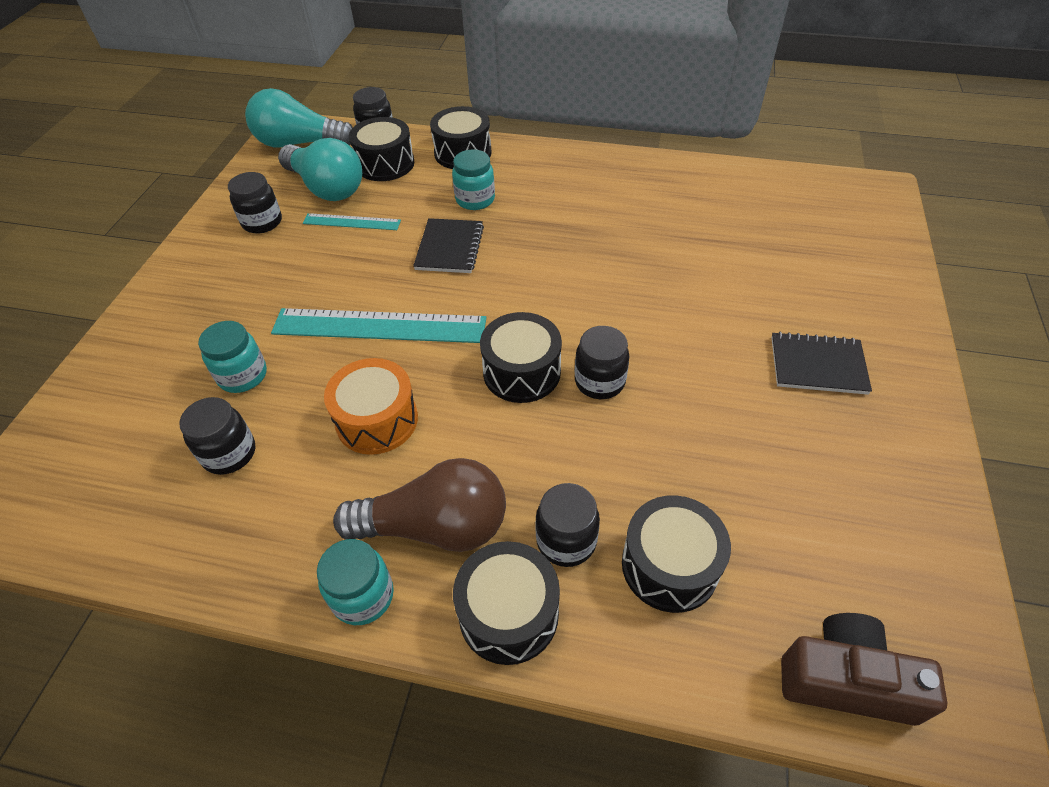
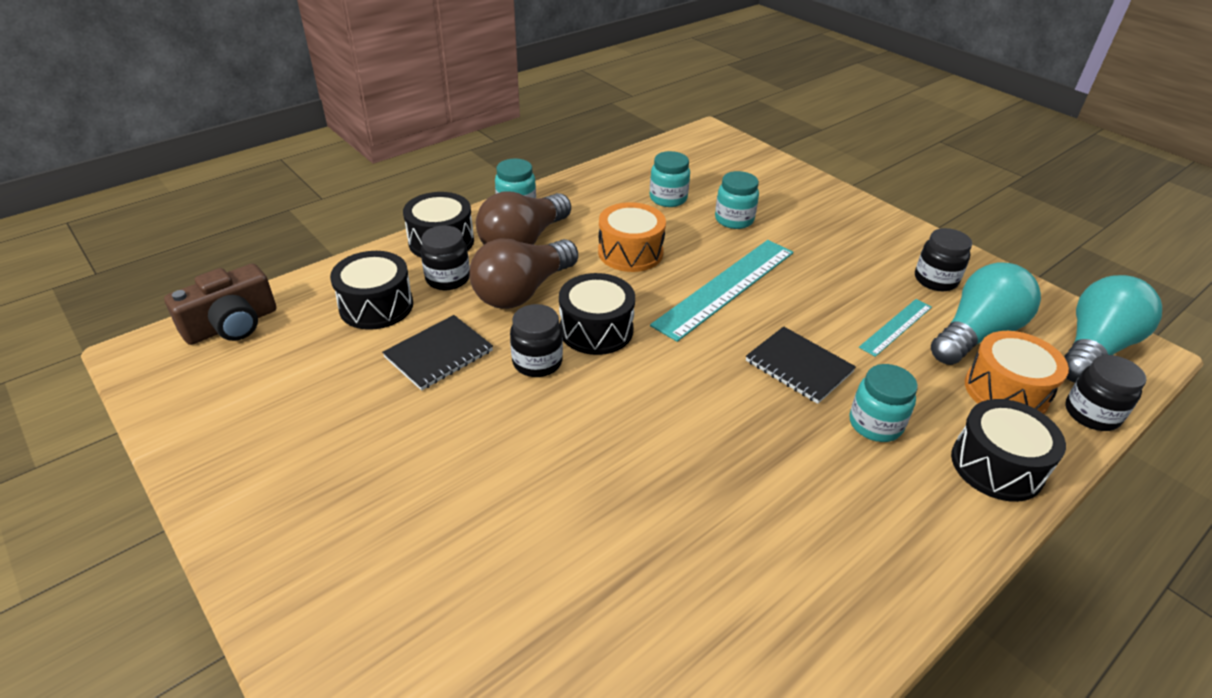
camera: 125 degrees right, 10 degrees down
(229, 453) = (668, 198): black jar -> turquoise jar
(326, 188) = (976, 334): turquoise light bulb -> turquoise light bulb turned 150 degrees clockwise
(385, 164) = (1006, 391): black drum -> orange drum
(522, 460) = (522, 291): none -> brown light bulb
(817, 365) = (375, 510): black notebook -> black notebook (439, 354)

